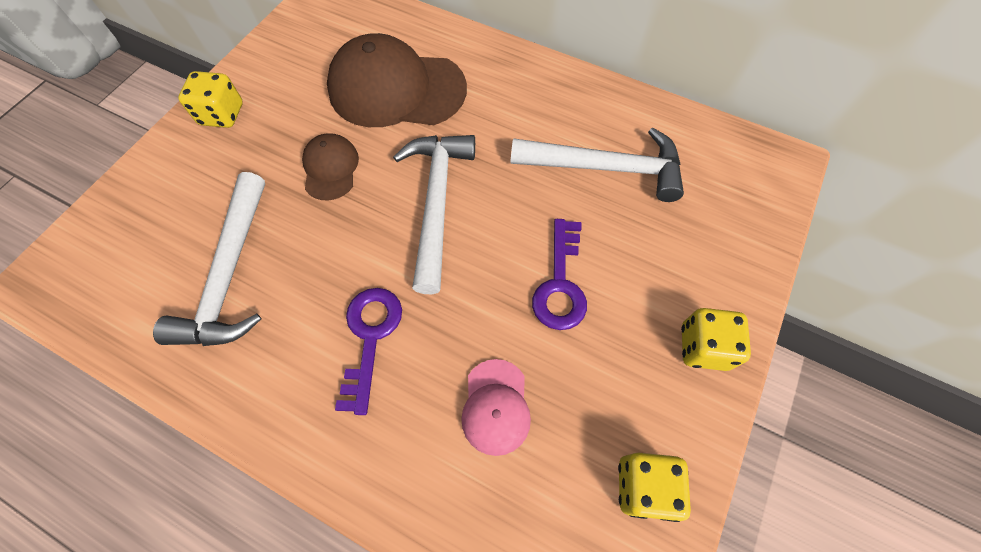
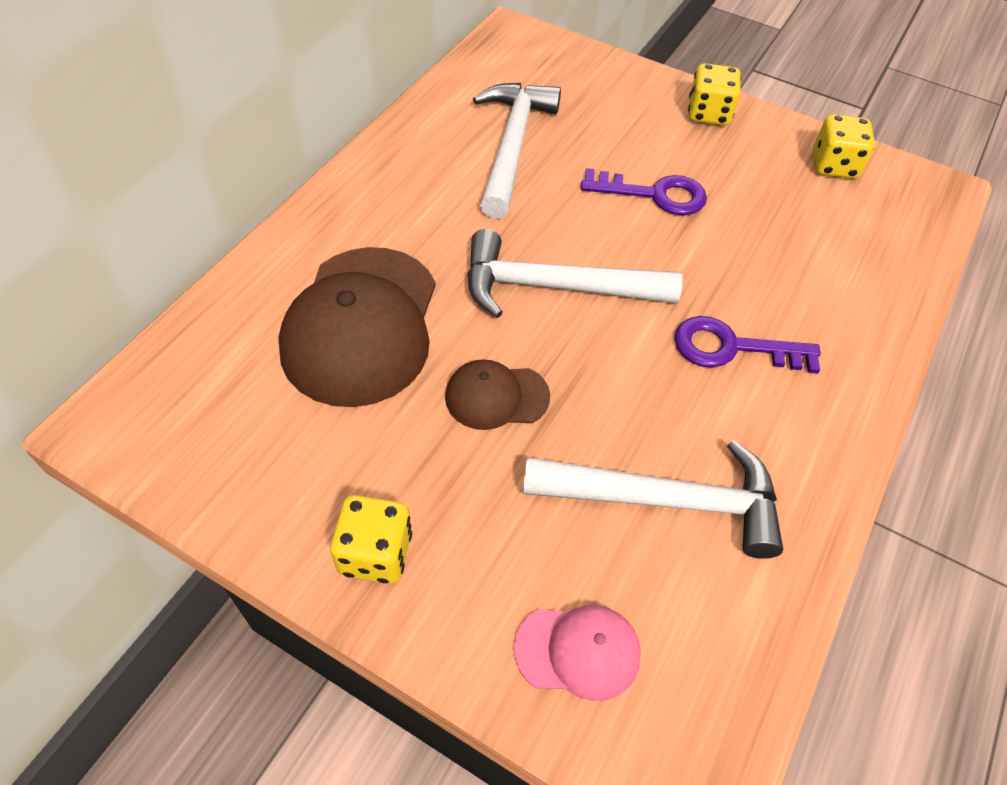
camera: 90 degrees left, 10 degrees down
(496, 406) = (787, 250): pink cap -> pink cap (578, 651)

